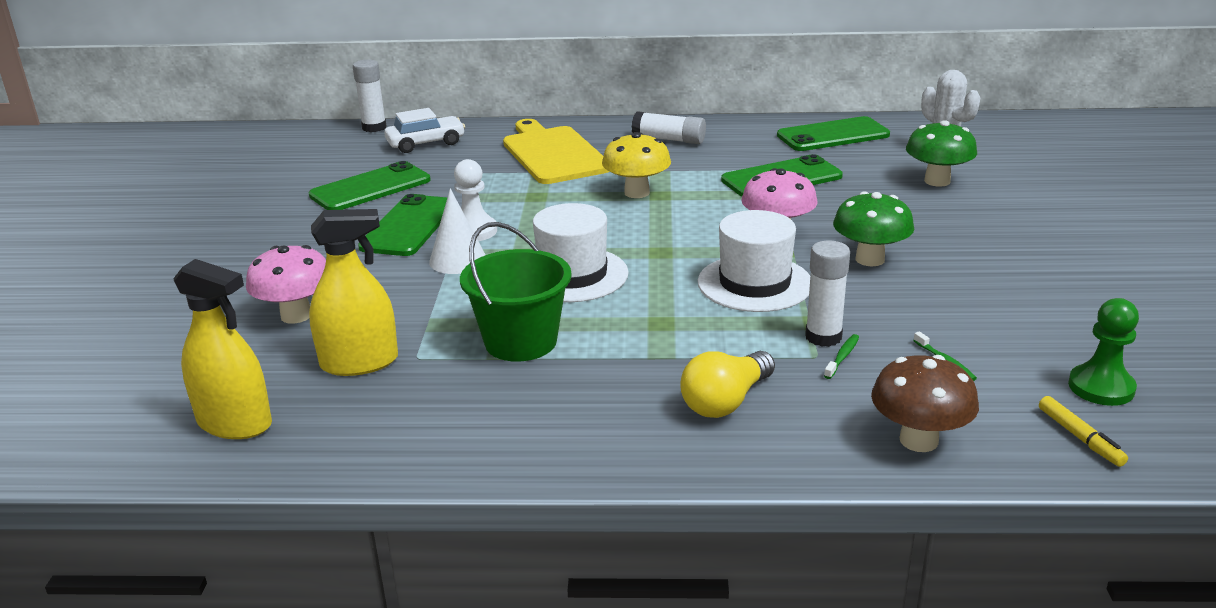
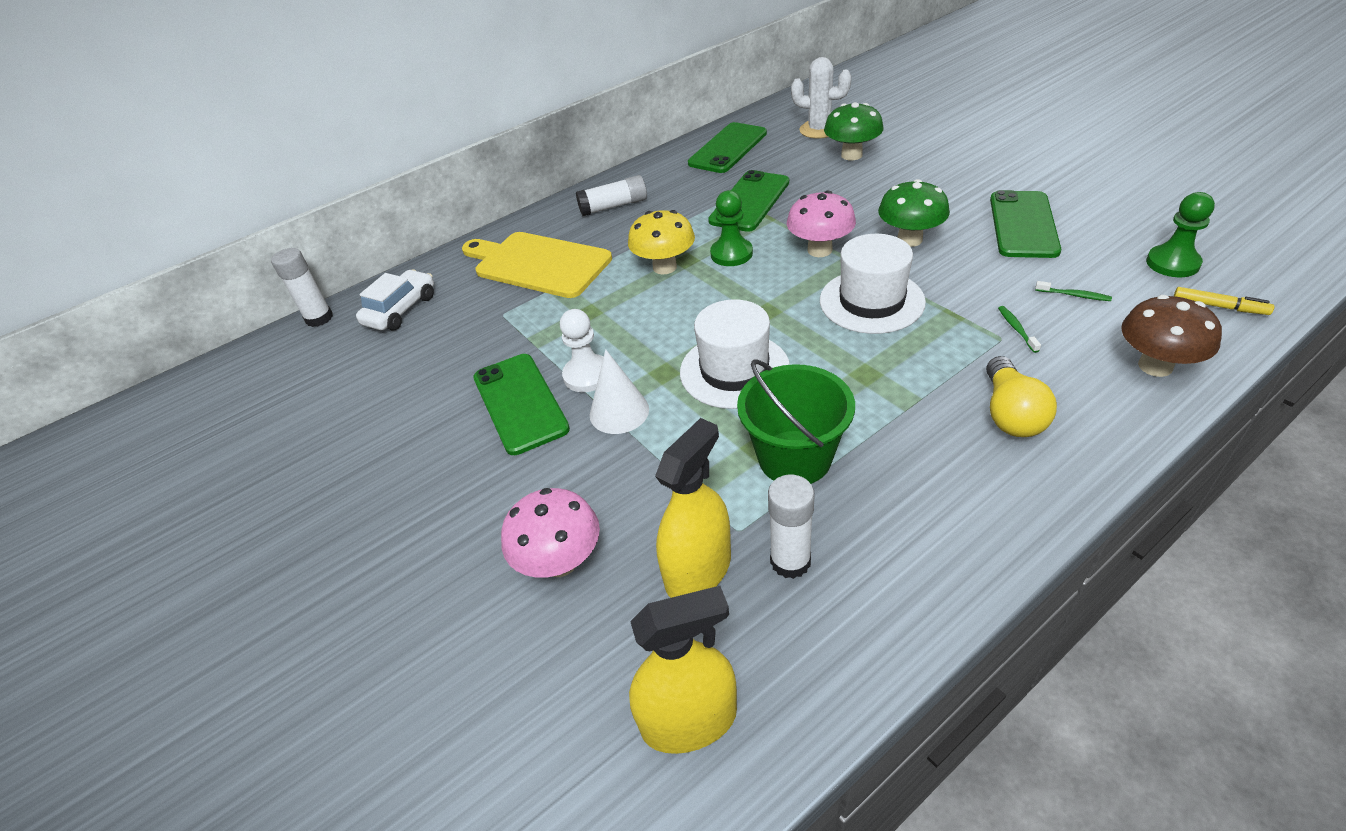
camera: 35 degrees left, 15 degrees up
(370, 188) = (418, 384): green phone -> green phone (1023, 225)
(702, 206) = (731, 254): none -> green pawn
(823, 337) = (981, 320): white glue stick -> white glue stick (790, 561)

